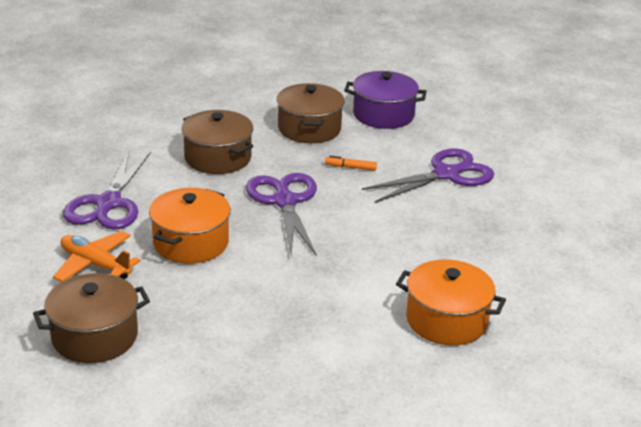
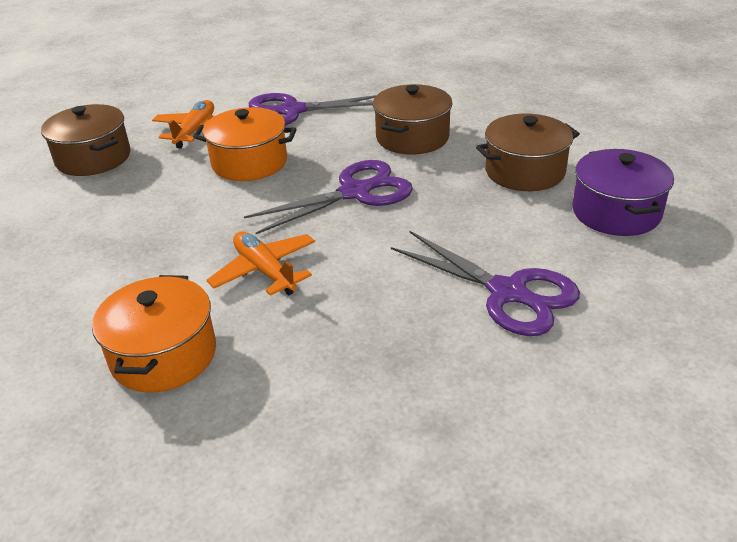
camera: 75 degrees right, 5 degrees up
(350, 167) = (461, 216): orange marker -> none
(368, 261) = (265, 271): none -> orange plane

